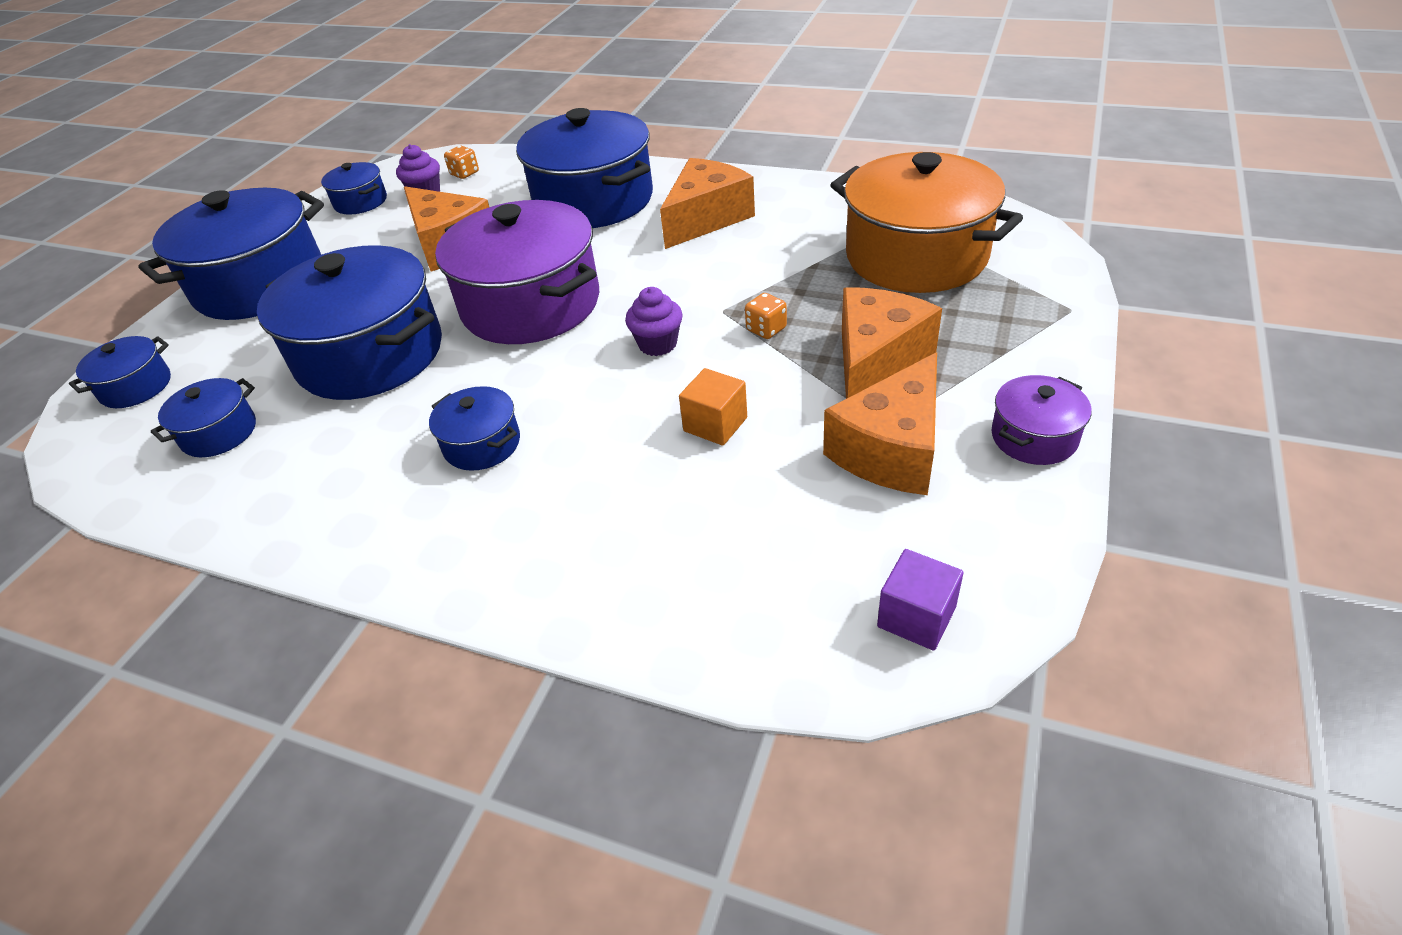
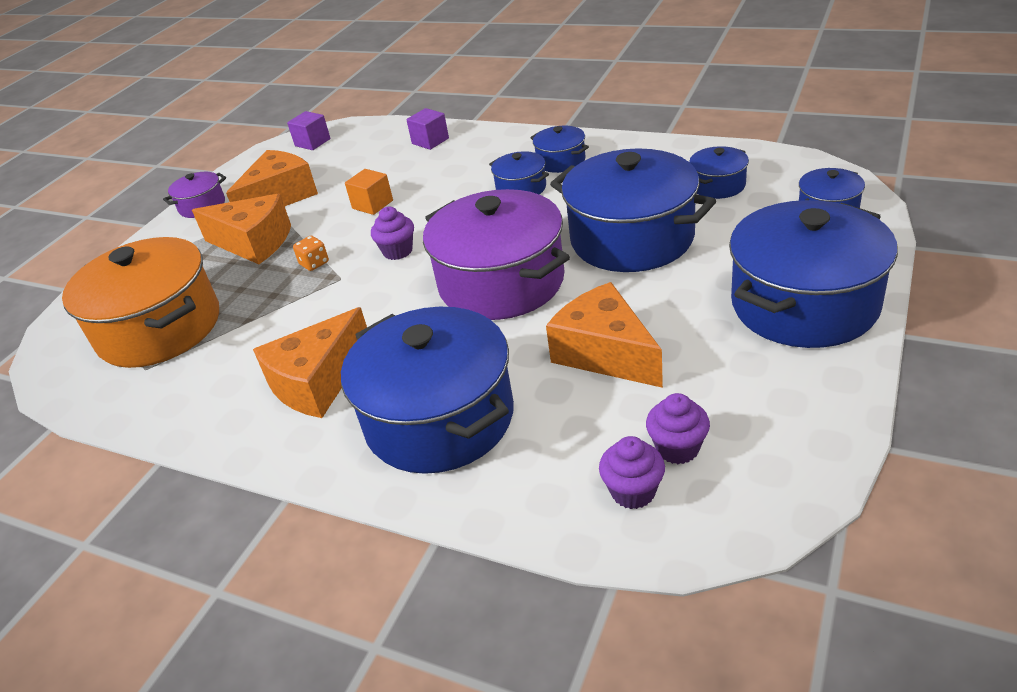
camera: 175 degrees left, 5 degrees down
(360, 202) = (771, 435): blue pot -> blue pot (561, 161)
(464, 173) = (633, 492): orange dice -> purple cupcake
(638, 589) = (430, 141): none -> purple cube
(876, 361) = (254, 243): orange cheese -> orange cheese turned 105 degrees counterclockwise

